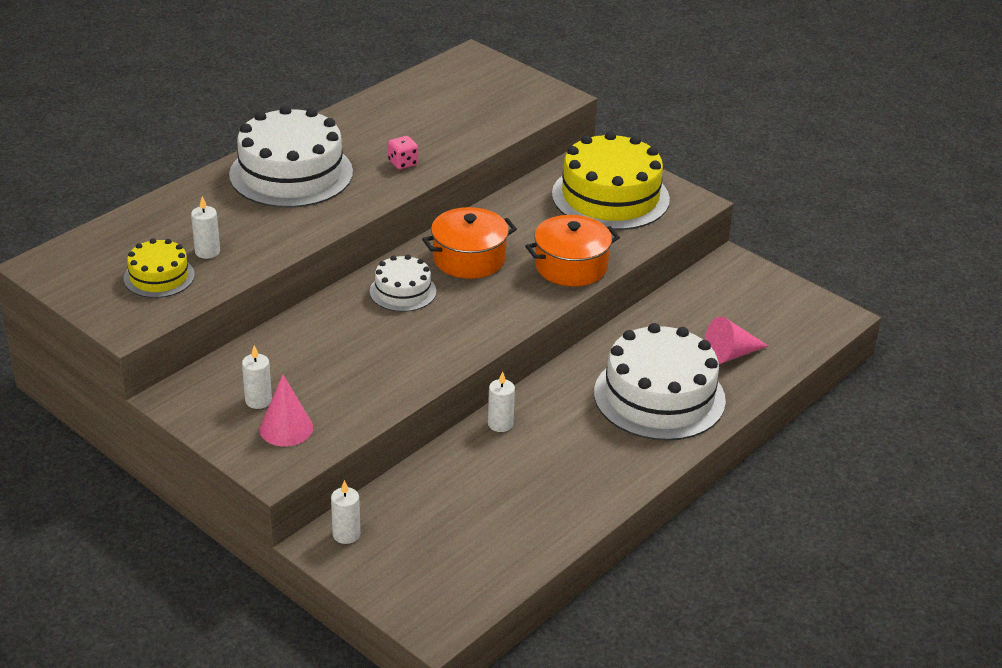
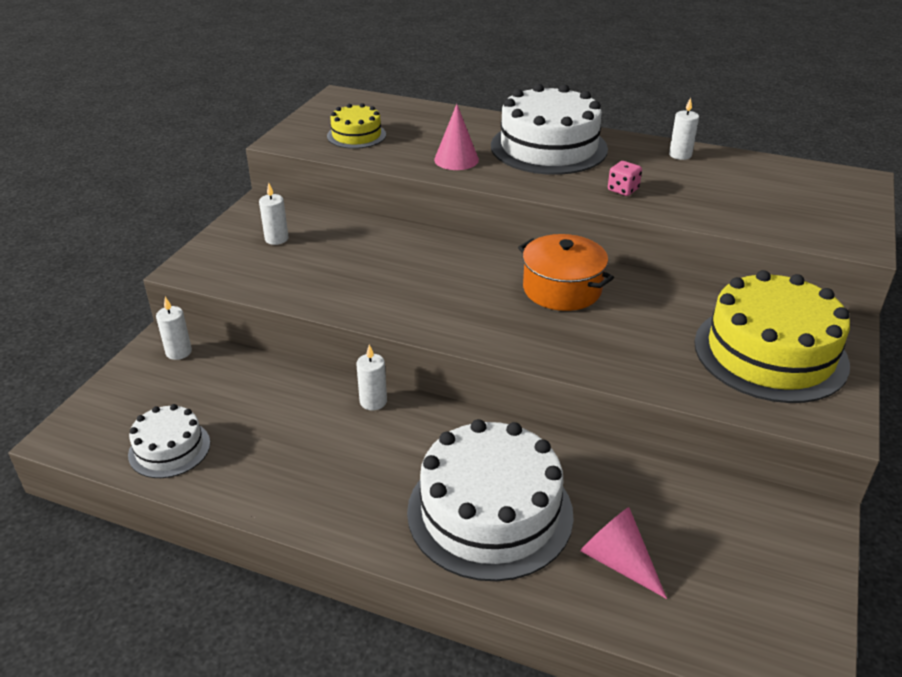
camera: 70 degrees right, 0 degrees up
(207, 252) = (404, 143): white candle -> white candle (680, 155)
(286, 428) = (246, 260): pink cone -> pink cone (456, 160)
(403, 291) = (477, 266): white cake -> white cake (169, 448)
(571, 266) = (608, 356): orange pot -> none

